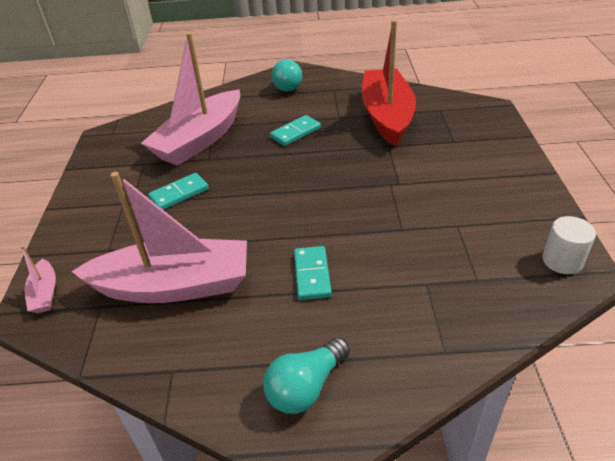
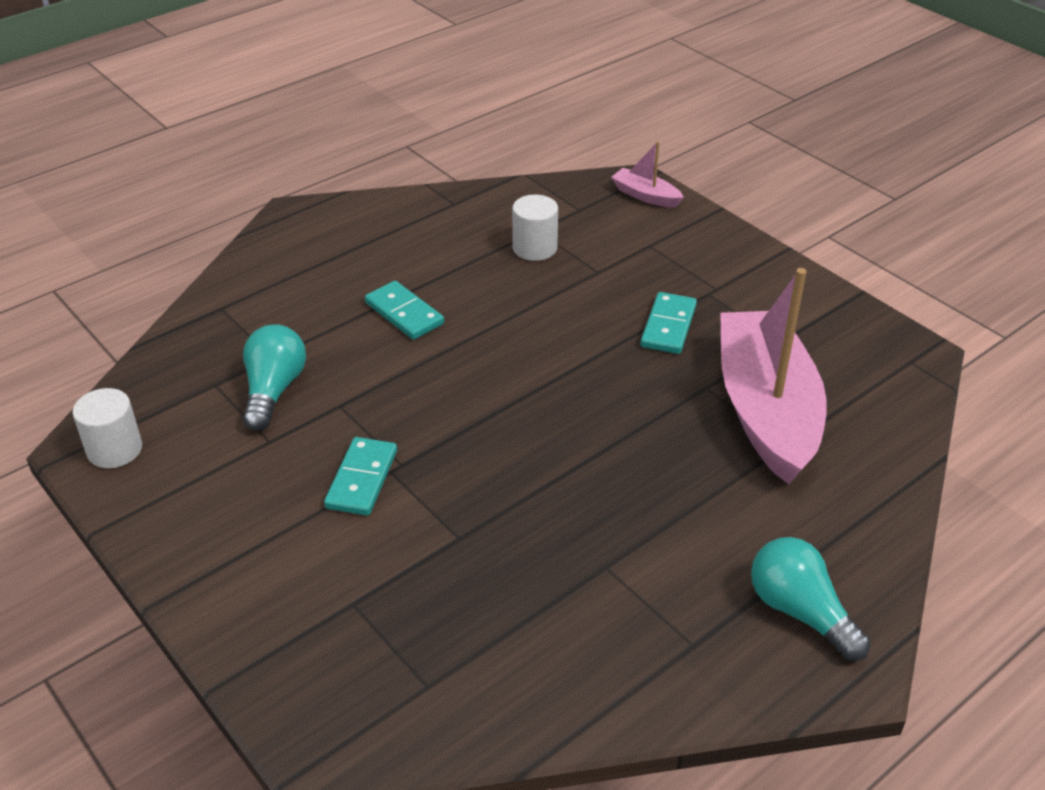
camera: 140 degrees right, 0 degrees up
(173, 286) = (534, 248): pink boat -> white cylinder
(295, 132) = (639, 493): turquoise domino -> turquoise domino (362, 479)
(306, 387) = (330, 238): turquoise light bulb -> turquoise light bulb (273, 390)
(387, 116) = (518, 612): red boat -> none

